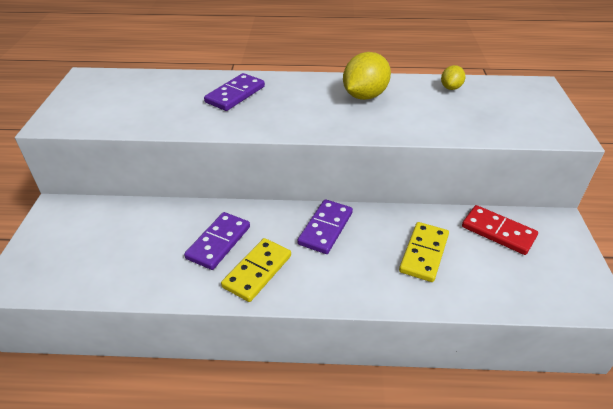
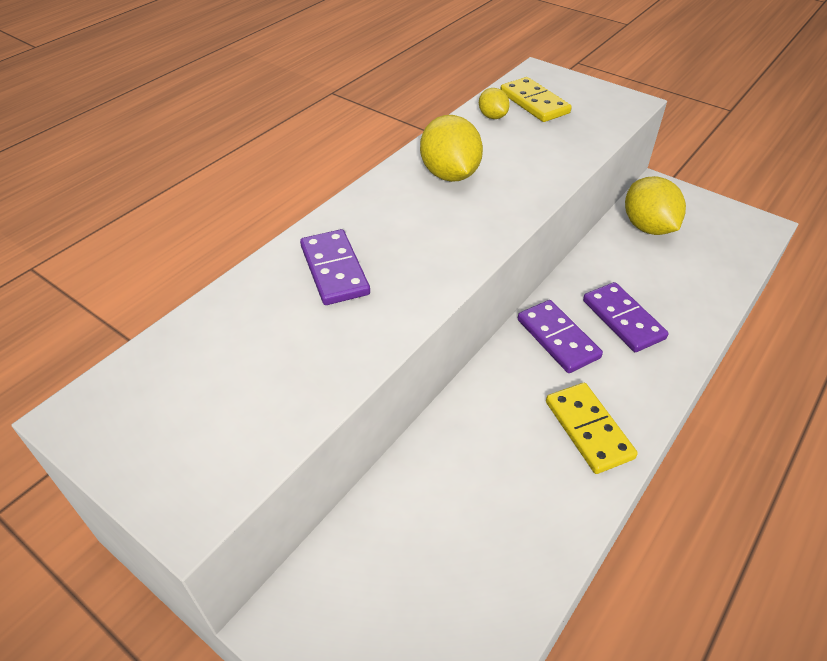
camera: 55 degrees left, 5 degrees up
(218, 242) = (513, 444): purple domino -> purple domino (623, 319)
(423, 253) = (644, 288): yellow domino -> yellow domino (534, 103)
(498, 232) = (648, 227): red domino -> yellow lemon

